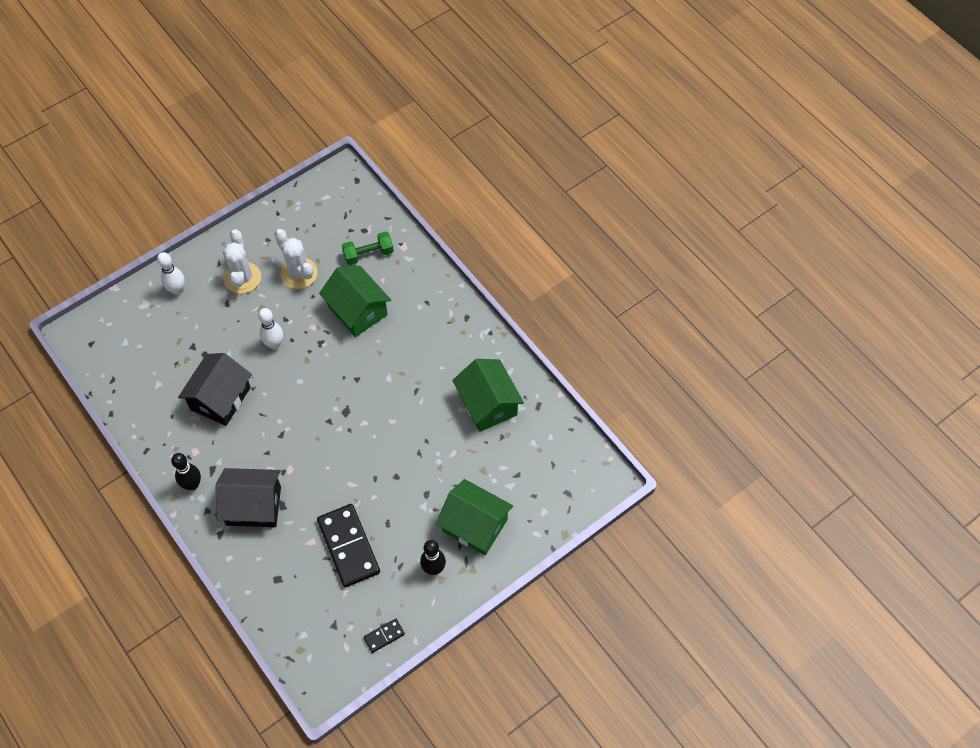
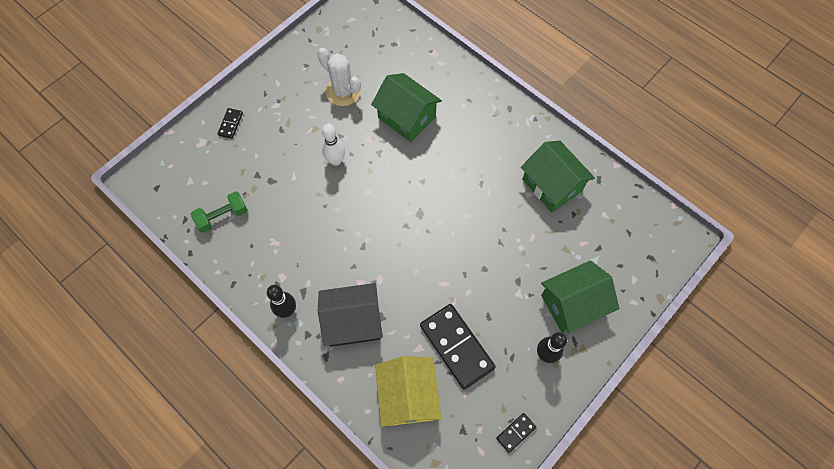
camera: 10 degrees left, 5 degrees up
(177, 290) = (230, 124): white bowling pin -> black domino
(220, 398) = (295, 220): black house -> none
(242, 278) = (290, 103): white cactus -> none
(289, 584) = (408, 396): none -> yellow house
(368, 254) = (403, 64): green dumbbell -> green dumbbell (222, 216)
(474, 525) = (573, 304): green house -> green house turned 45 degrees counterclockwise

